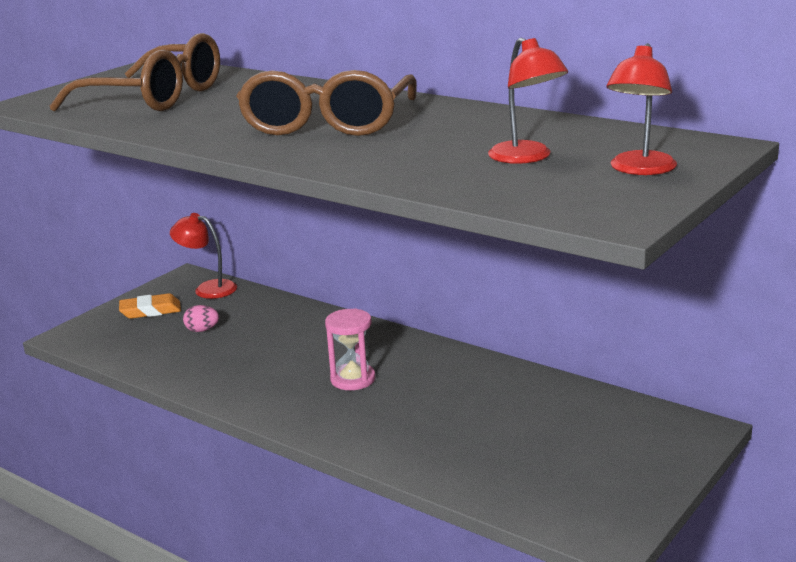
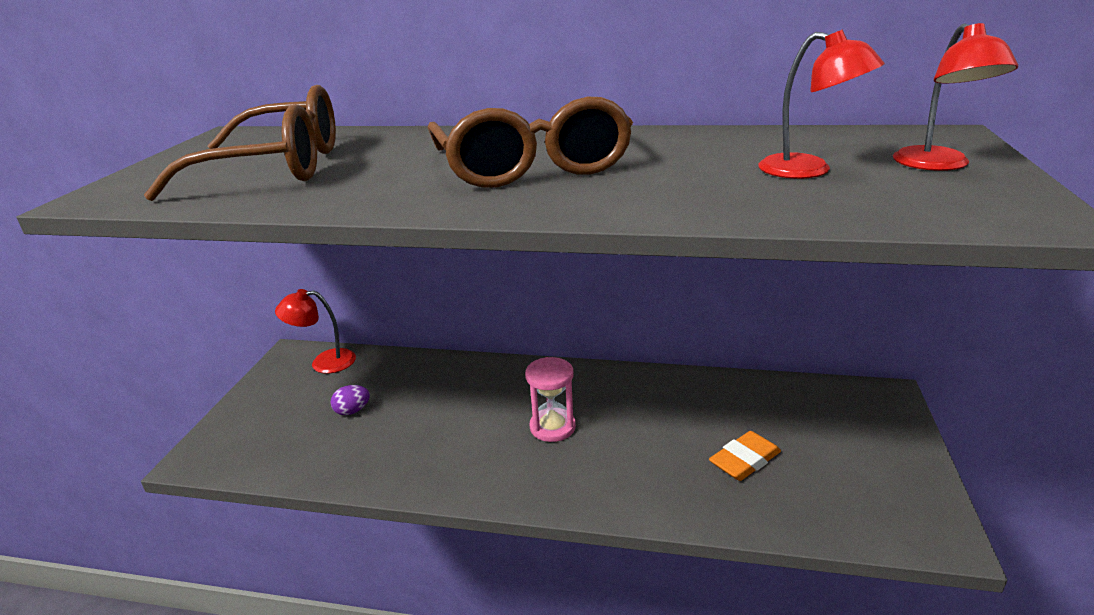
camera: 25 degrees left, 5 degrees up
(150, 311) = (277, 402): orange eraser -> orange eraser (744, 460)
(202, 330) = (352, 411): pink egg -> purple egg

